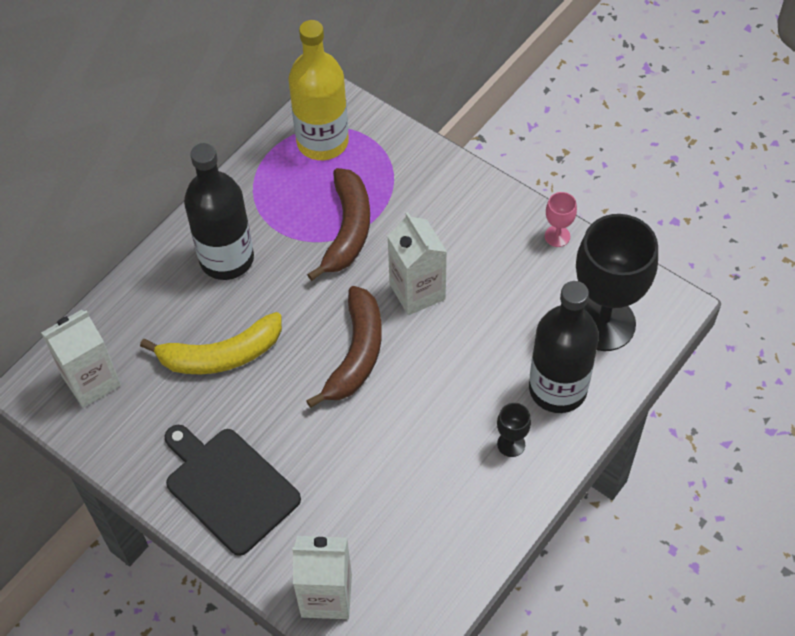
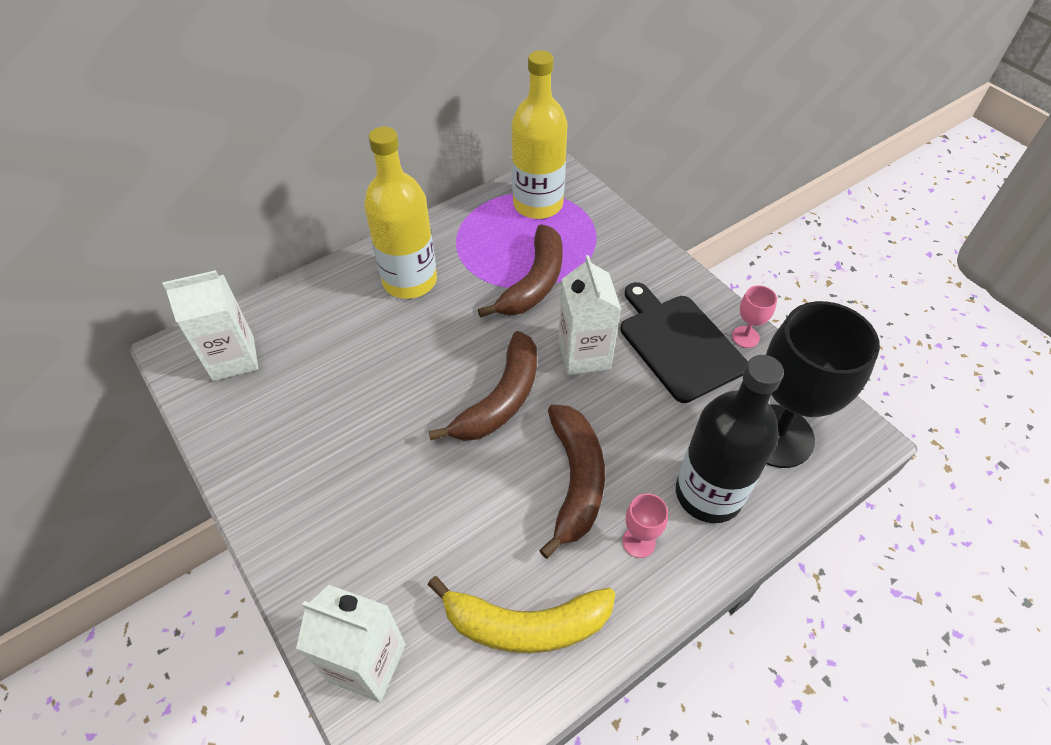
camera: 15 degrees right, 5 degrees down
(220, 355) = (366, 366): yellow banana -> yellow banana (525, 624)
(227, 259) = (410, 281): black bottle -> yellow bottle
(229, 487) = (315, 501): black cutting board -> black cutting board (678, 343)
(444, 408) = (575, 481): none -> brown banana
(511, 444) = (638, 542): black goblet -> pink goblet

